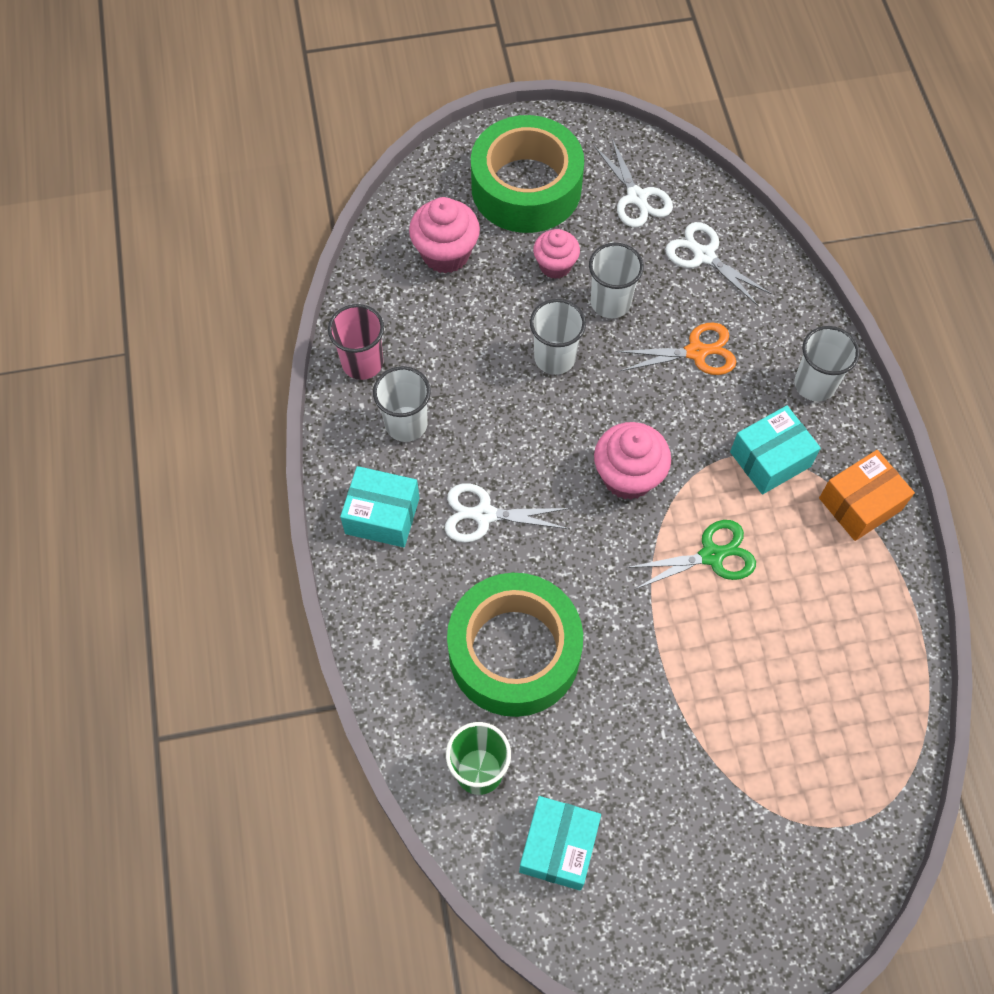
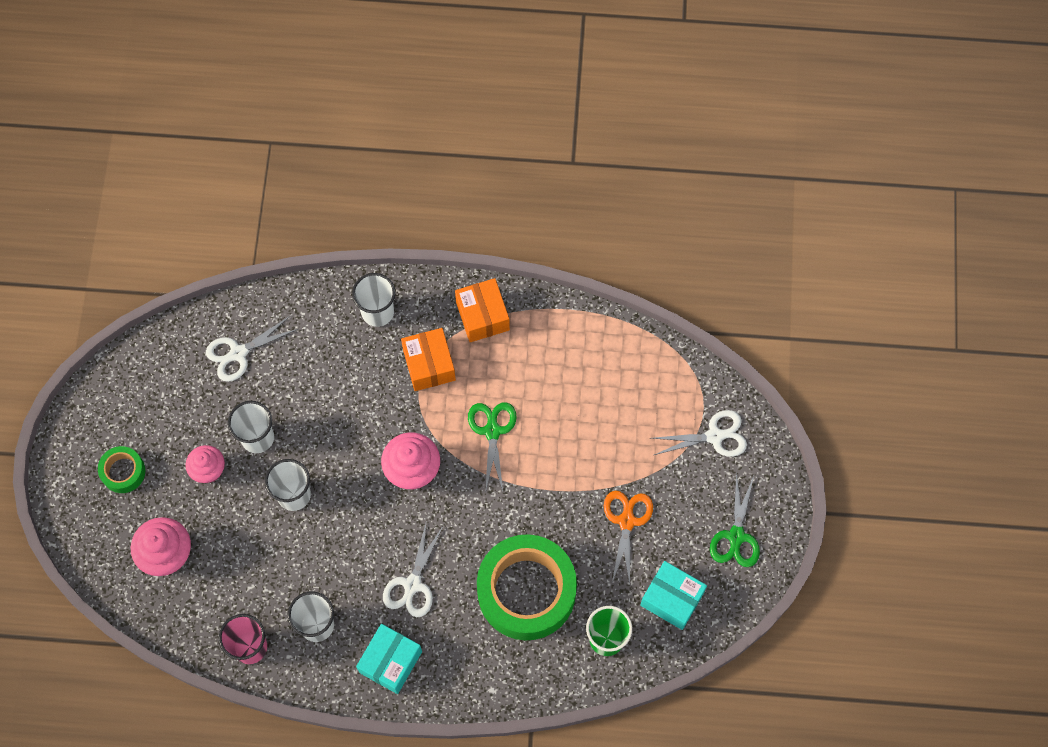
camera: 75 degrees left, 5 degrees up
(526, 187) = (123, 472): green tape -> green tape, size x0.46
(636, 197) = (164, 387): white scissors -> white scissors (714, 436)
(676, 919) = (736, 536): none -> green scissors
(696, 352) = (323, 387): orange scissors -> orange scissors (626, 521)
(770, 459) = (429, 365): turquoise box -> orange box

